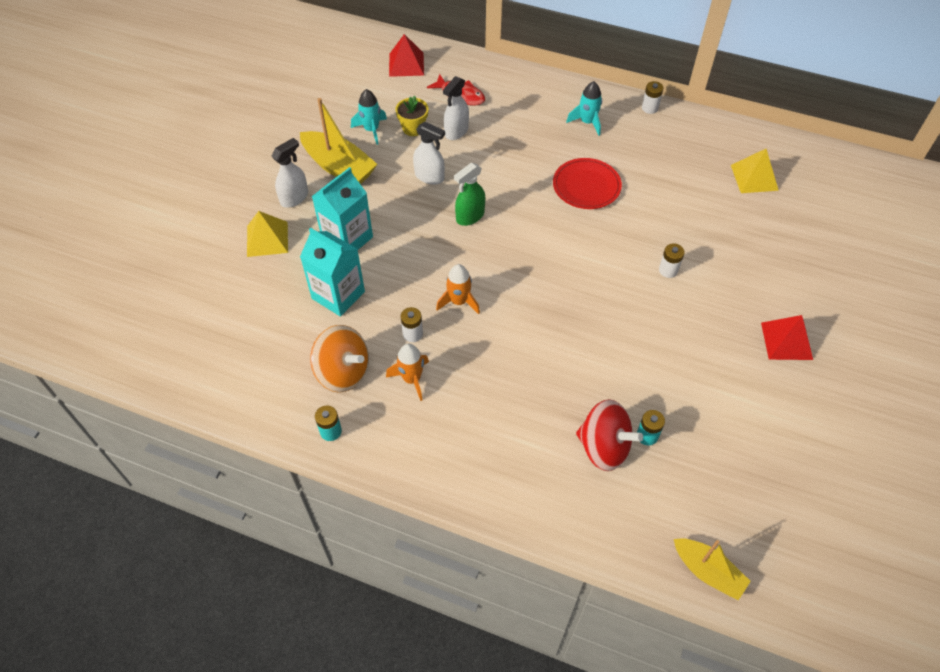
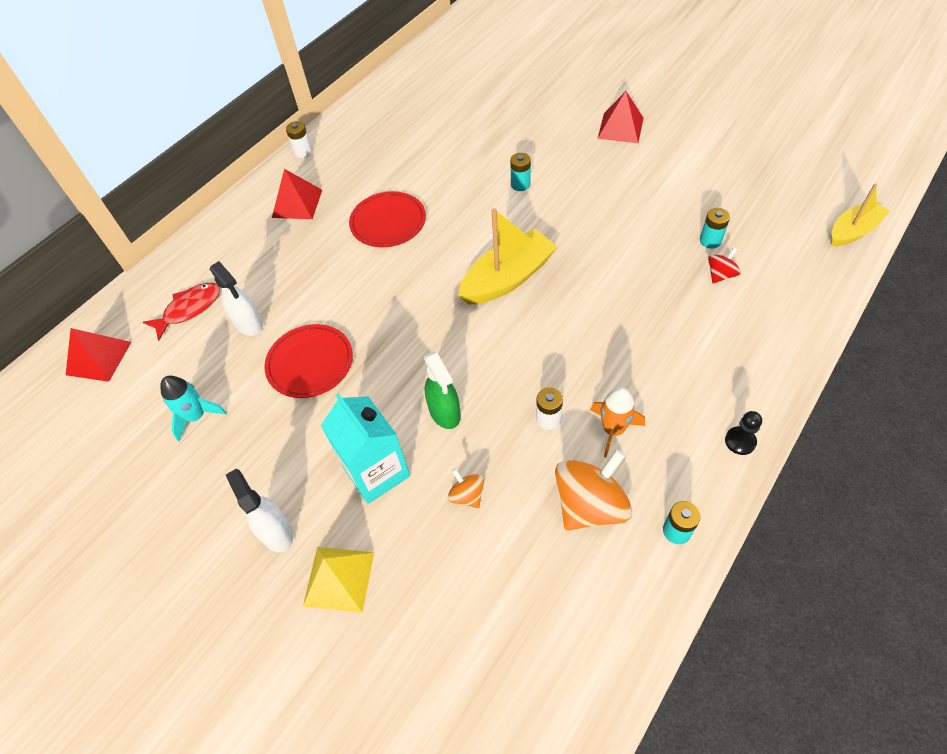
camera: 70 degrees left, 0 degrees up
(338, 295) = (467, 495): turquoise carton -> orange spinning top
(339, 167) = (245, 465): yellow boat -> yellow boat (508, 278)
(413, 128) = (219, 368): yellow flower pot -> none
(419, 472) = (740, 441): none -> black pawn
(429, 177) = (310, 363): white spray bottle -> red plate
(459, 301) = (513, 364): orange rocket -> none
(470, 216) = (390, 332): green spray bottle -> green spray bottle (445, 412)
(587, 122) = (297, 203): turquoise rocket -> red pyramid
(604, 447) = (720, 275): red spinning top -> red spinning top, size x0.50
(668, 270) = (520, 184): white battery -> turquoise battery
(754, 177) = (428, 103): yellow pyramid -> none

